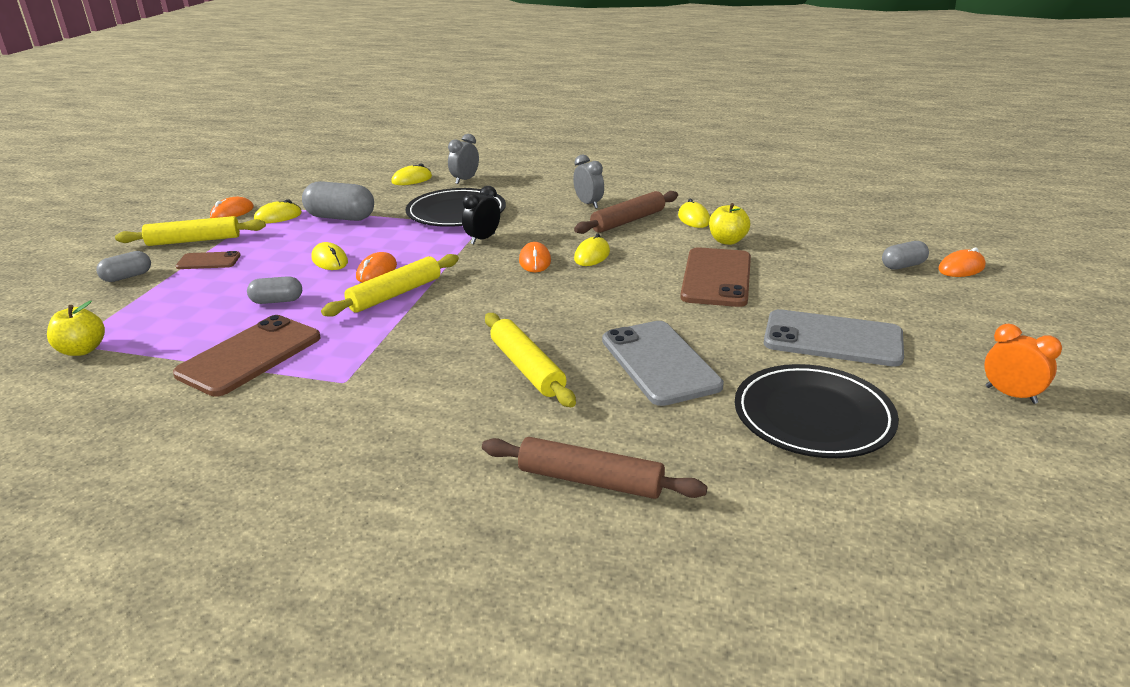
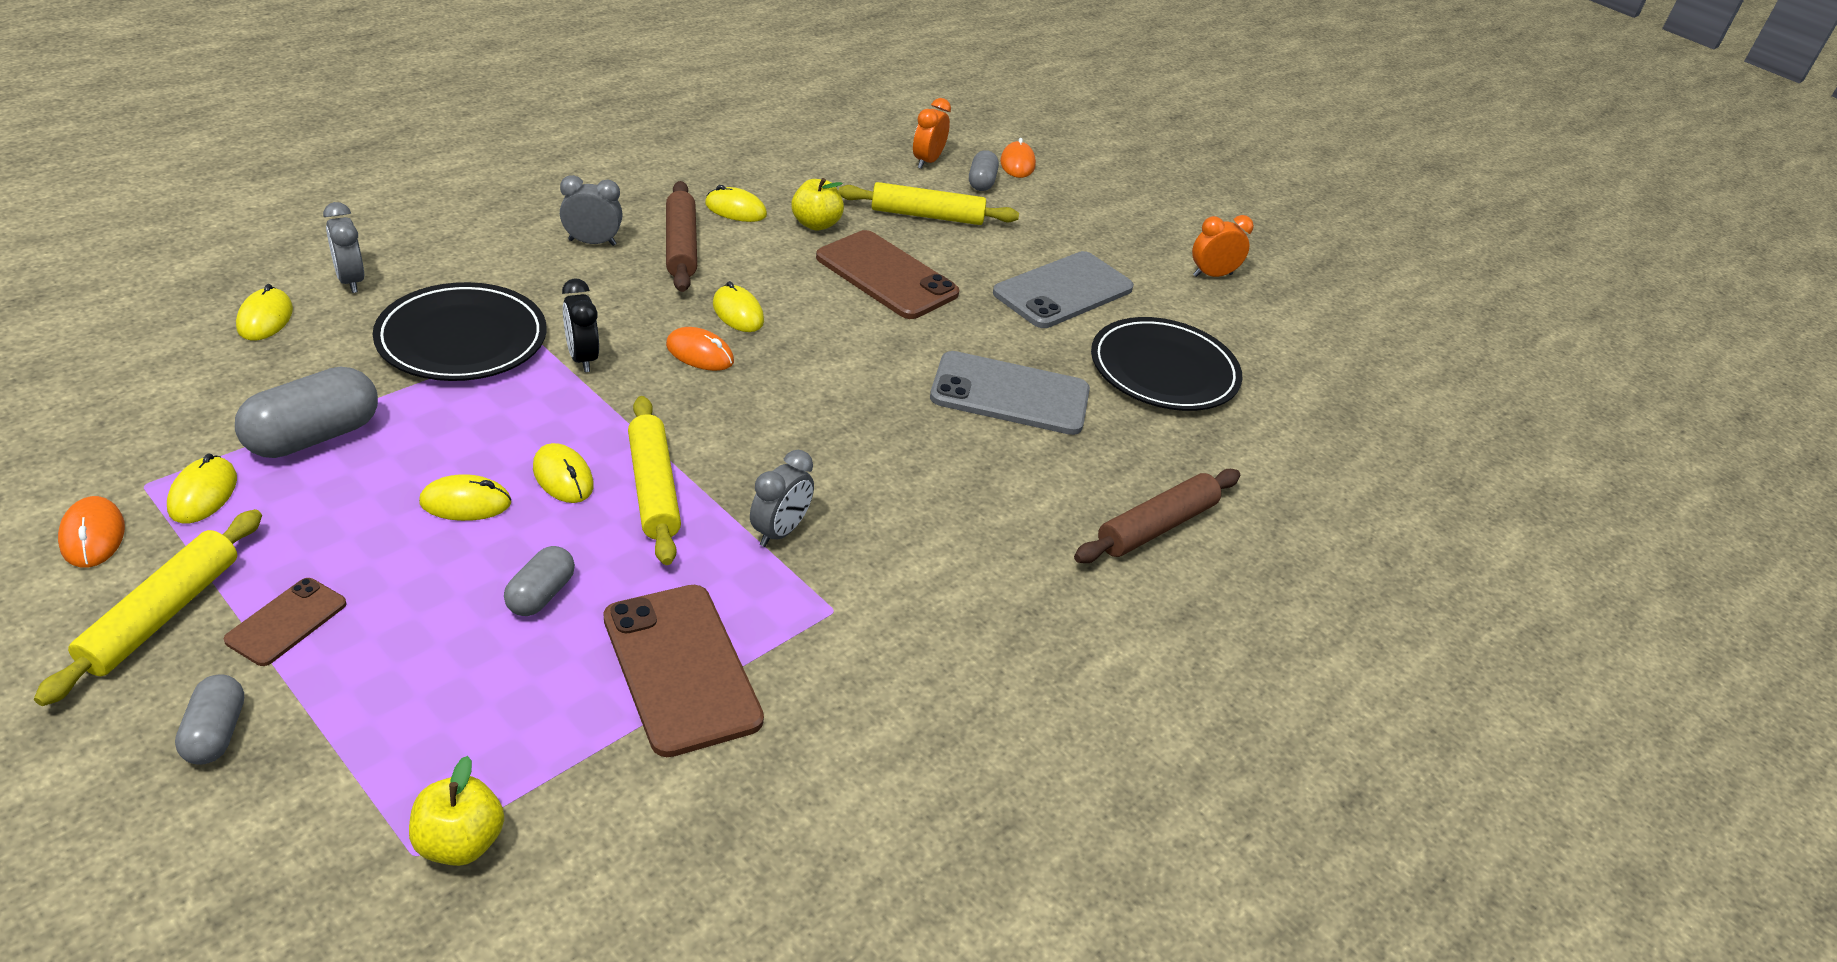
camera: 65 degrees left, 10 degrees up
(376, 271) = (563, 477): orange mouse -> yellow mouse
(399, 340) = (780, 532): none -> grey clock
(526, 368) = (938, 473): yellow rolling pin -> yellow rolling pin (926, 215)
(882, 242) = (927, 161): none -> orange clock

